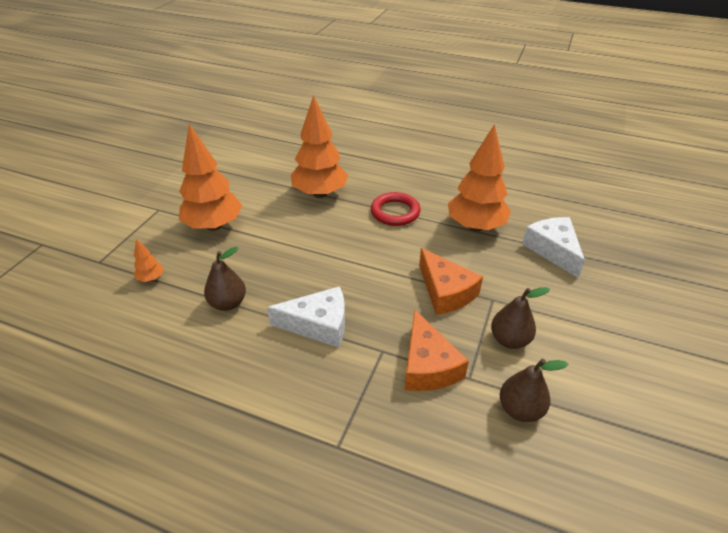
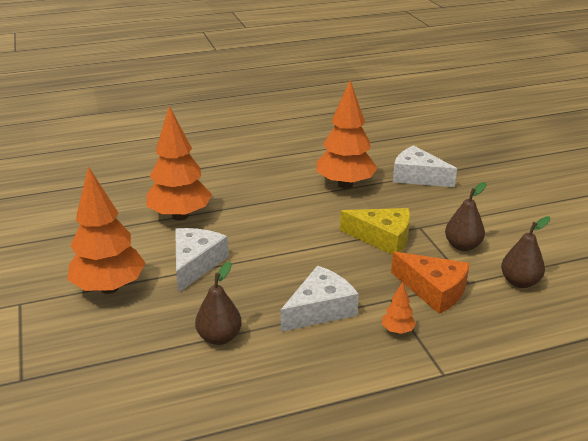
camera: 40 degrees left, 10 degrees down
(151, 278) = (108, 361): orange tree -> orange tree (397, 330)
(284, 237) = (196, 264): none -> white cheese
(395, 212) = (268, 201): red ring -> none
(445, 292) = (382, 238): orange cheese -> yellow cheese

